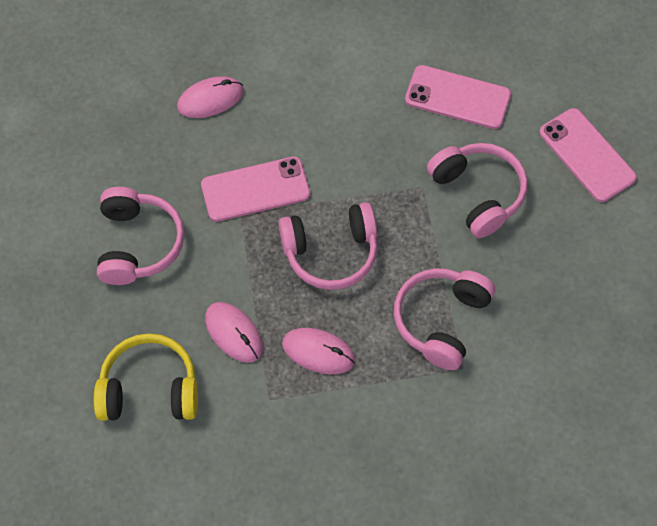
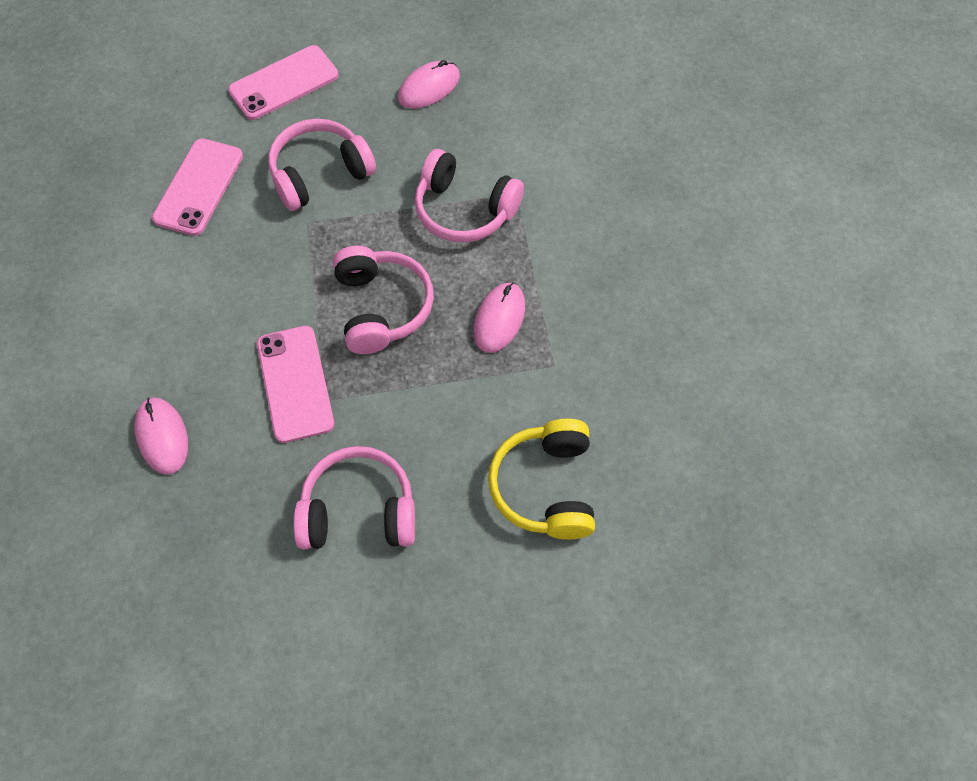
camera: 90 degrees left, 0 degrees up
(234, 333) = (477, 401): pink mouse -> pink mouse (429, 88)

